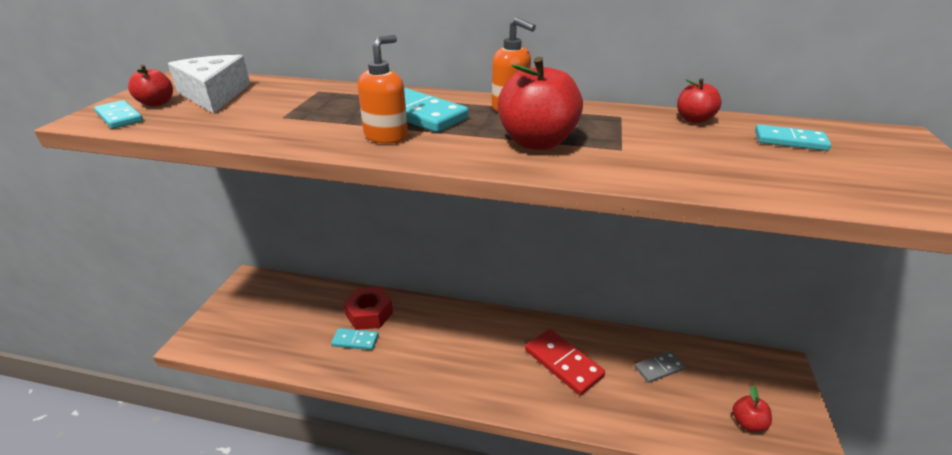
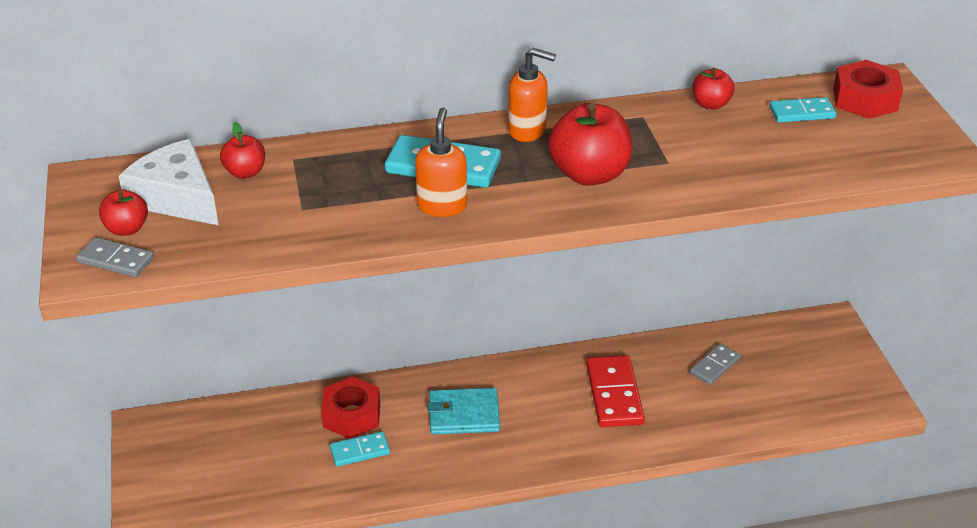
camera: 25 degrees left, 5 degrees up
(120, 117) = (116, 260): turquoise domino -> grey domino
(442, 339) = (463, 414): none -> turquoise wallet
(563, 363) = (614, 394): red domino -> red domino turned 60 degrees clockwise
(747, 423) = (816, 391): red apple -> red apple (245, 172)
(870, 144) = (865, 99): none -> red nut

